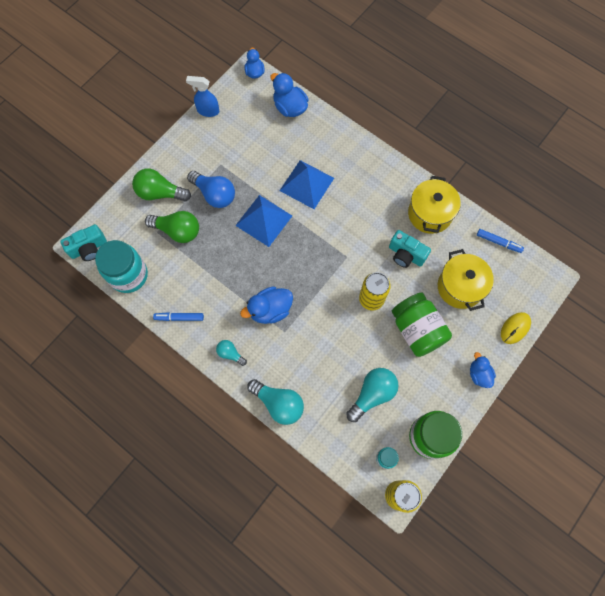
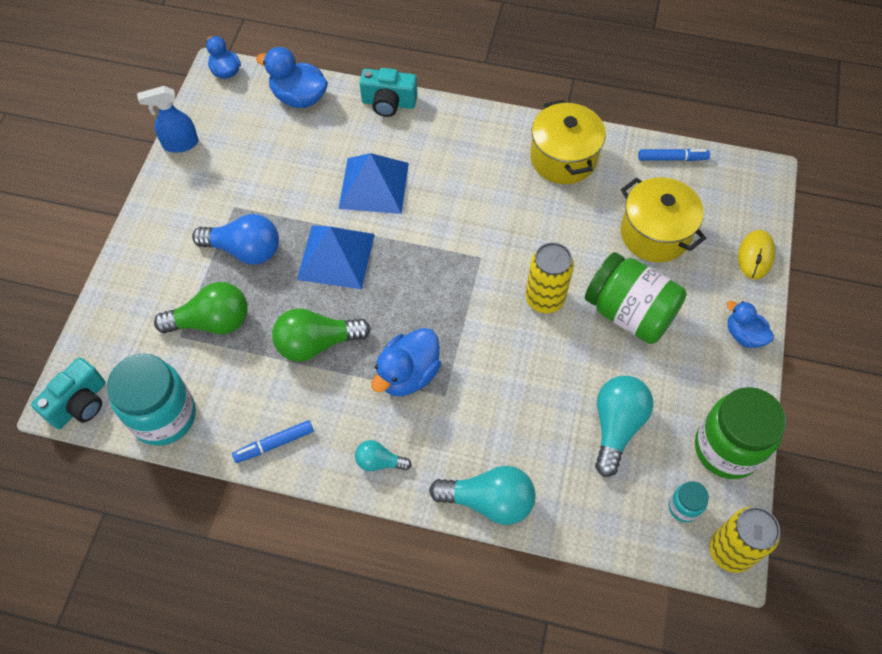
camera: 25 degrees left, 10 degrees down
(160, 193) = (159, 280): green light bulb -> green light bulb (316, 343)
(406, 255) = (560, 222): turquoise camera -> turquoise camera (388, 103)

